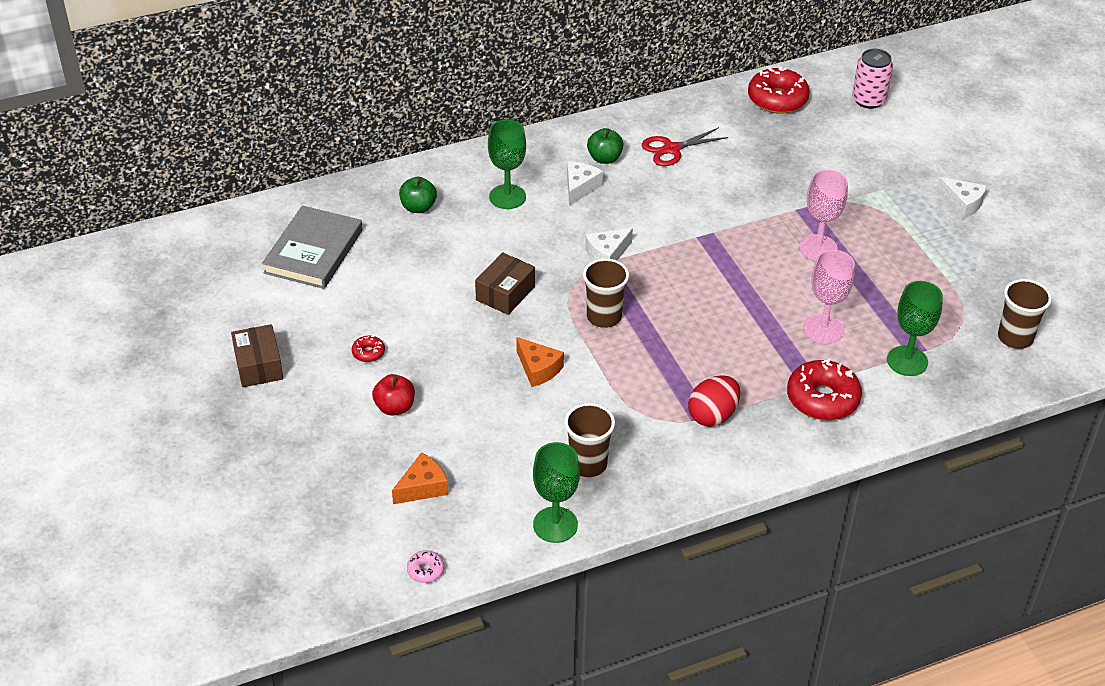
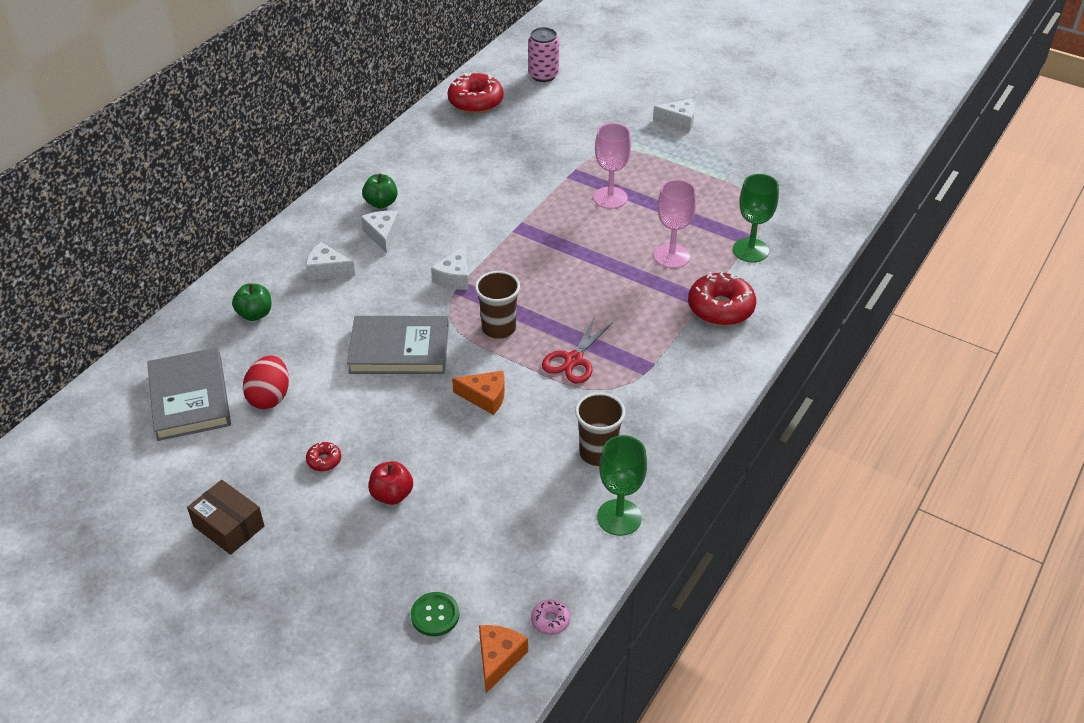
camera: 35 degrees left, 0 degrees up
(345, 515) = (435, 615): none -> green button
(423, 487) = (481, 550): orange cheese -> orange cheese (498, 658)
(505, 293) = (399, 349): brown box -> grey book
(507, 197) = (327, 270): green goblet -> white cheese
(671, 149) = (429, 173): red scissors -> red scissors (573, 360)
(712, 415) = (655, 362): red egg -> red egg (270, 397)
(1015, 338) = (803, 198): brown cup -> none

